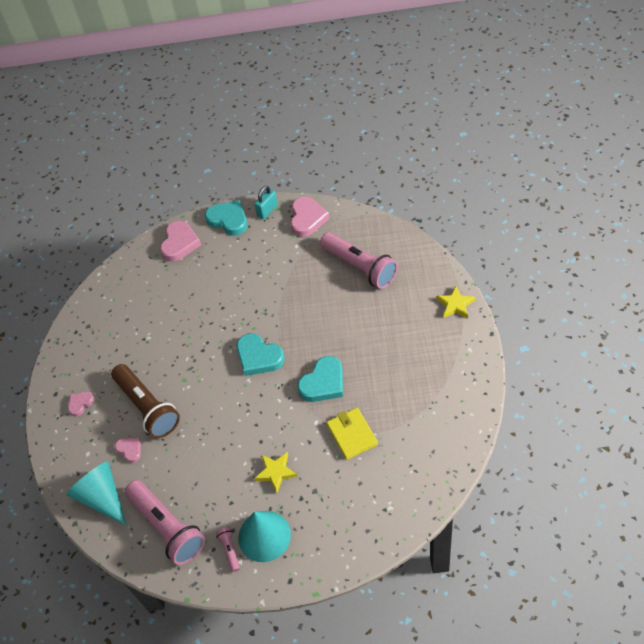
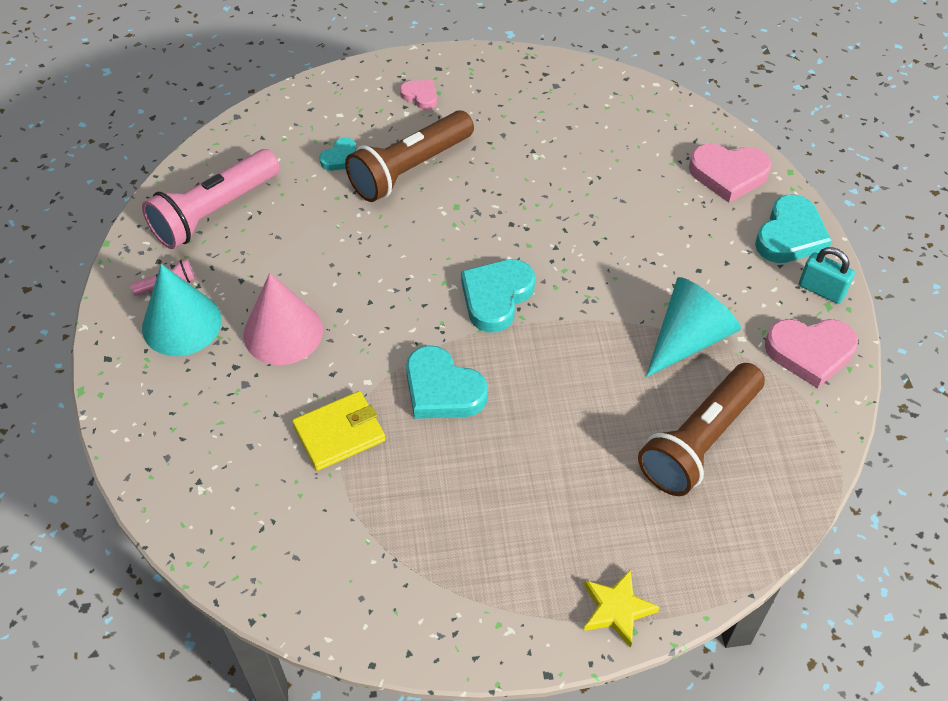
camera: 80 degrees right, 0 degrees up
(102, 497) = (270, 138): turquoise cone -> turquoise cone (688, 338)
(130, 450) = (340, 158): pink heart -> turquoise heart
(276, 472) = (283, 332): yellow star -> pink cone
(360, 267) = (699, 441): pink flashlight -> brown flashlight

